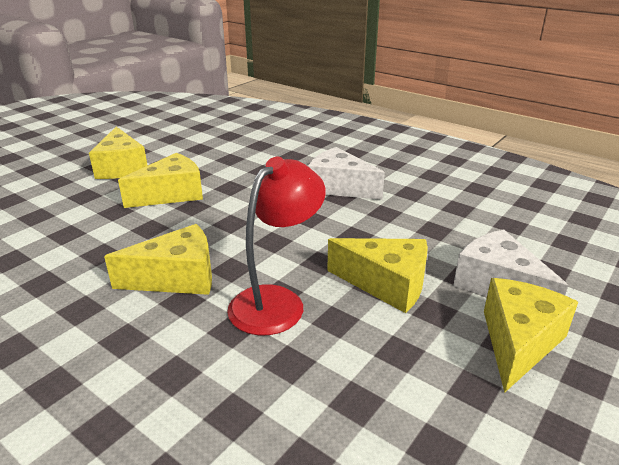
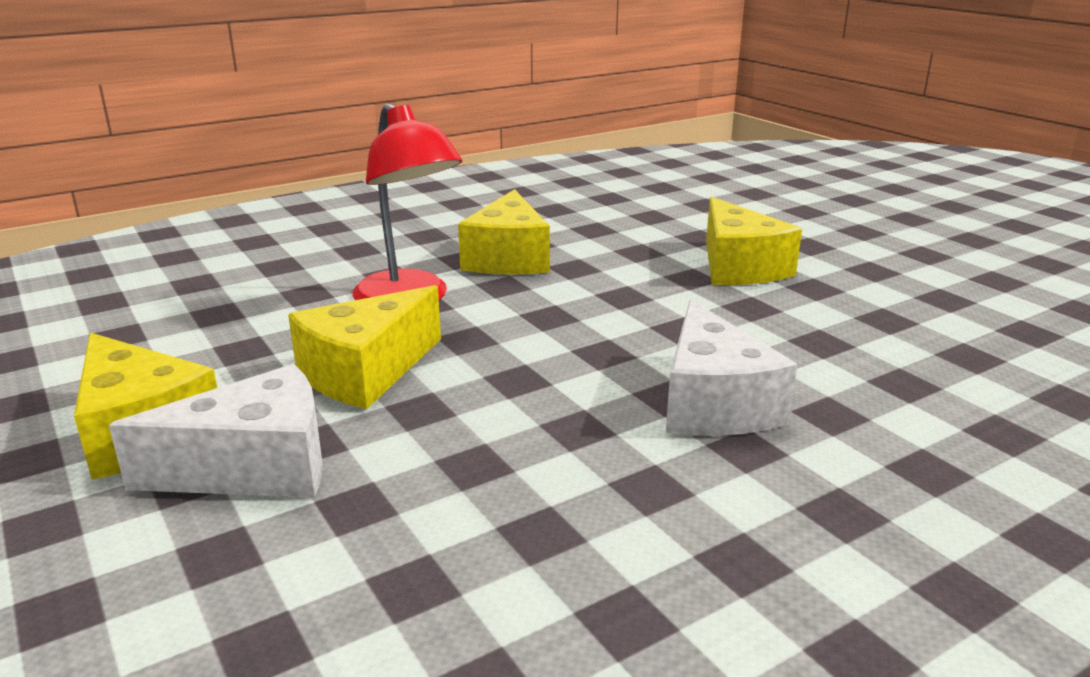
camera: 110 degrees right, 5 degrees down
(121, 167) = (851, 242): yellow cheese -> none
(339, 187) = (713, 403): white cheese -> white cheese turned 120 degrees clockwise

